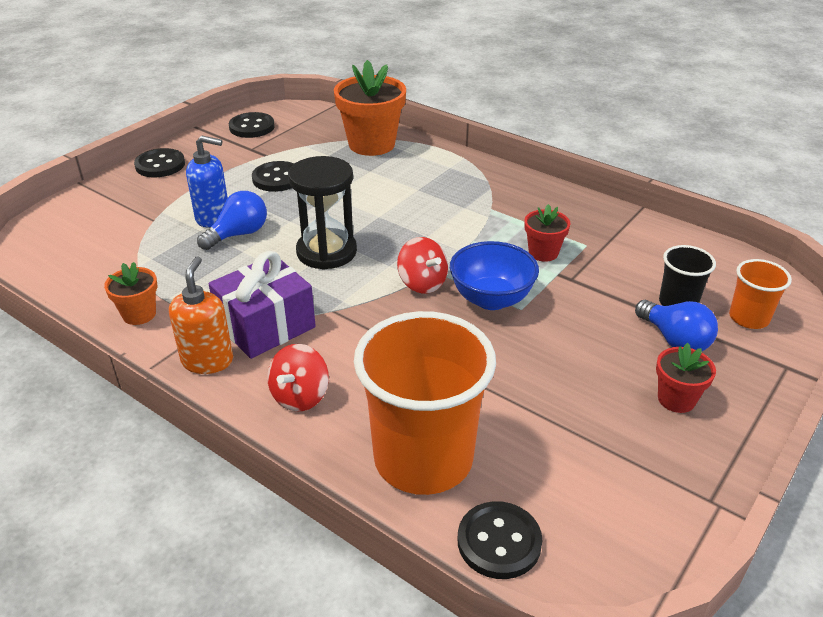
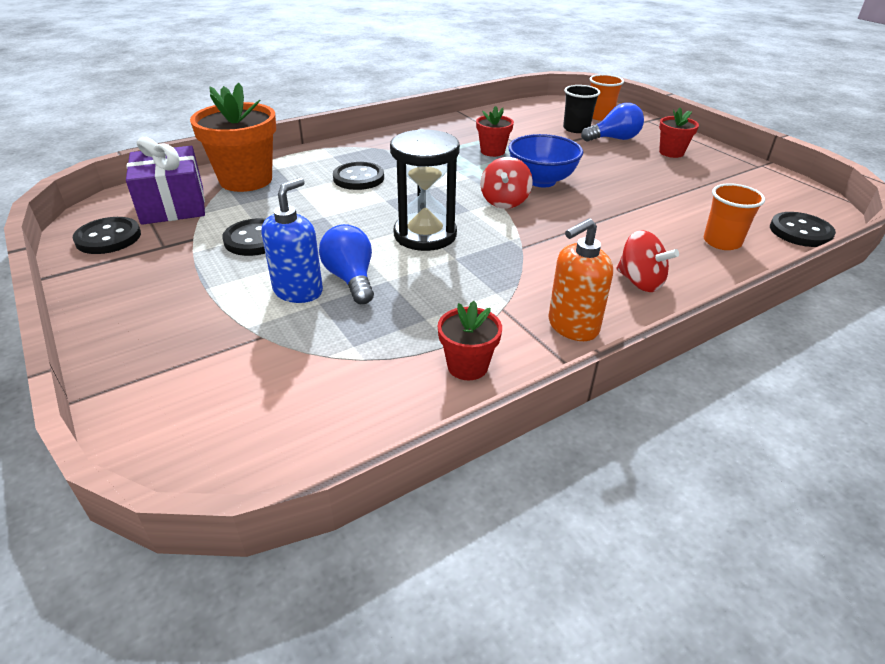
camera: 70 degrees left, 0 degrees up
(139, 314) = (467, 366): orange flower pot -> red flower pot
(160, 165) = (117, 317): black button -> black button (358, 178)
(207, 360) = (572, 326): orange soap dispenser -> orange soap dispenser turned 60 degrees counterclockwise
(266, 326) = (529, 285): purple gift -> purple gift (173, 205)
(422, 283) = (504, 201): red spinning top -> red spinning top turned 120 degrees clockwise
(423, 459) = (722, 242): orange cup -> orange cup, size x0.48

